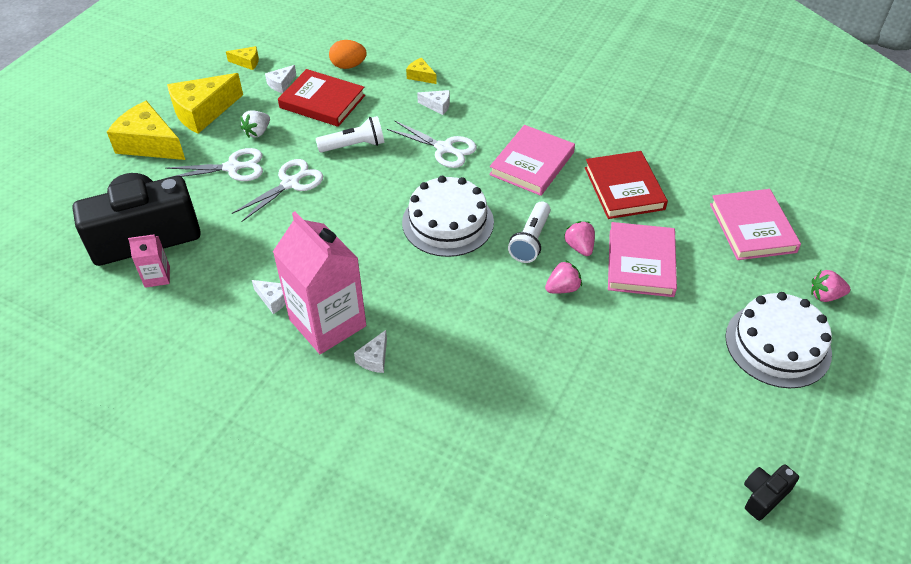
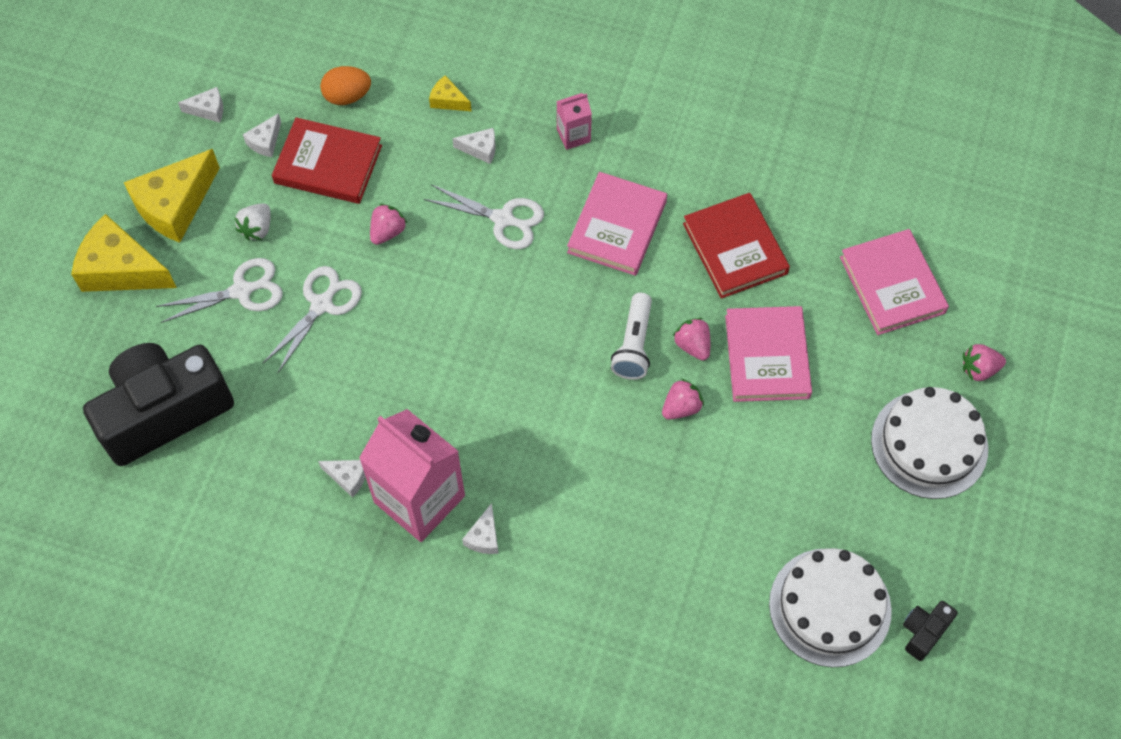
camera: 10 degrees left, 15 degrees up
(157, 276) = (199, 468): pink carton -> pink carton (573, 135)
(247, 62) = (208, 110): yellow cheese -> white cheese
(354, 145) = (387, 232): white flashlight -> pink strawberry
(448, 222) = (530, 333): white cake -> white cake (830, 607)

